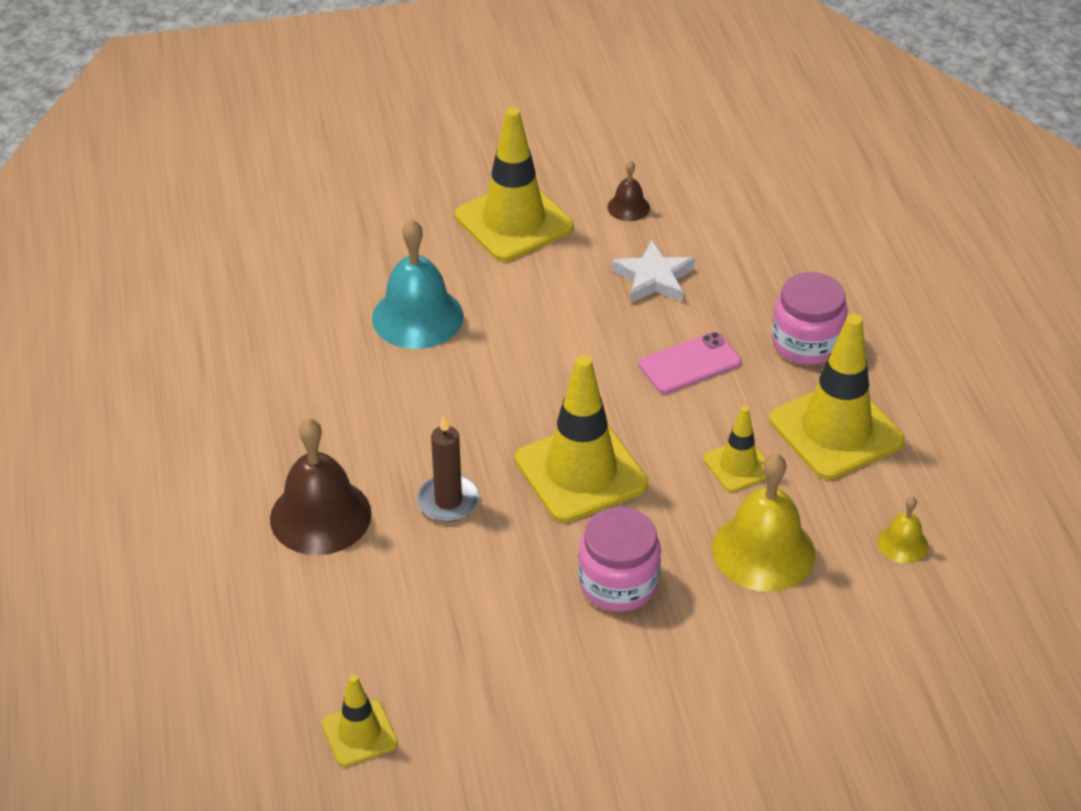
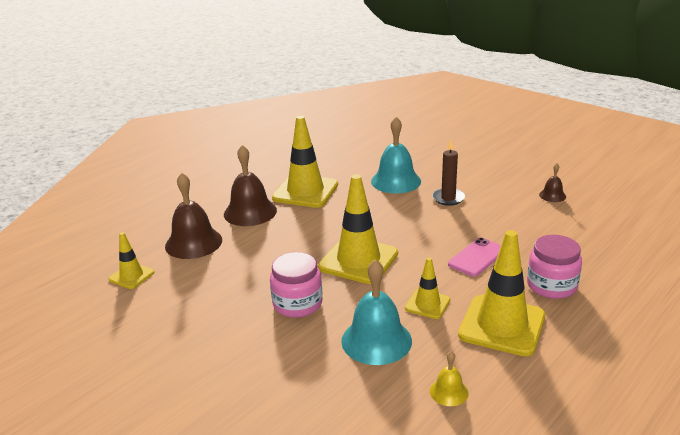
camera: 55 degrees right, 15 degrees down
(340, 622) = (193, 243): none -> brown bell
(448, 501) = (295, 236): brown candle -> brown candle (448, 198)
(514, 222) = (490, 175): yellow traffic cone -> yellow traffic cone (305, 191)
(654, 278) = (518, 222): white star -> none
(689, 363) = (477, 257): pink phone -> pink phone turned 75 degrees counterclockwise
(763, 551) = (376, 340): yellow bell -> turquoise bell

